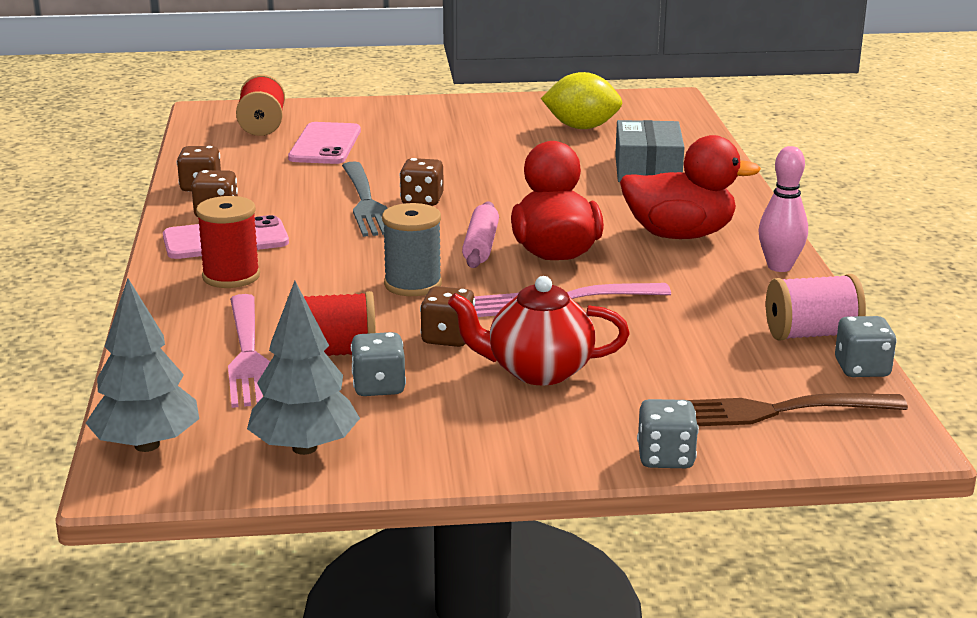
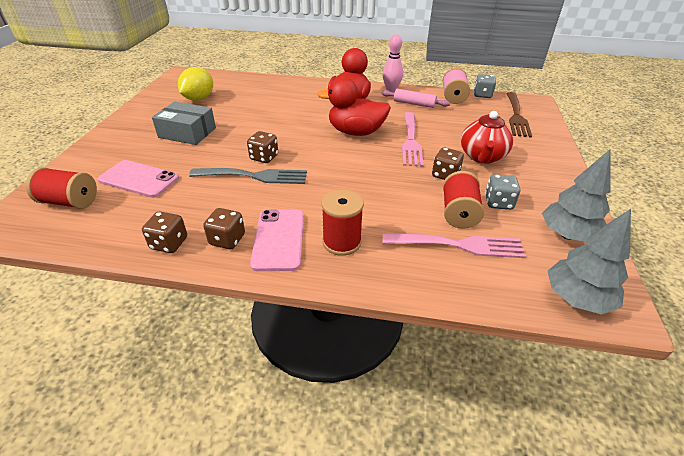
camera: 75 degrees left, 15 degrees up
(413, 284) = (378, 176): grey spool -> none
(480, 246) = (337, 149): pink rolling pin -> pink rolling pin (414, 104)
(647, 169) = (269, 94): grey box -> grey box (187, 133)
(665, 458) = (556, 143): grey dice -> none

